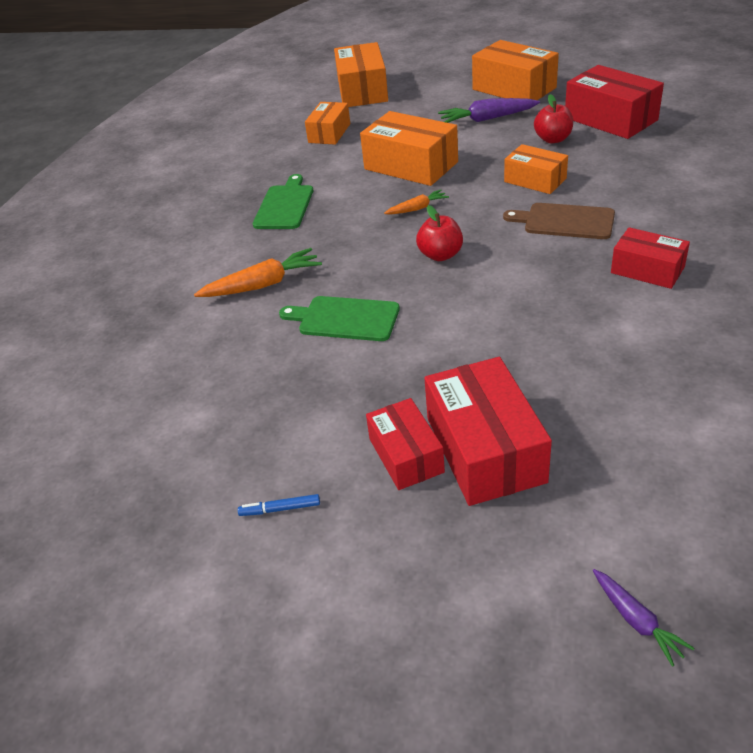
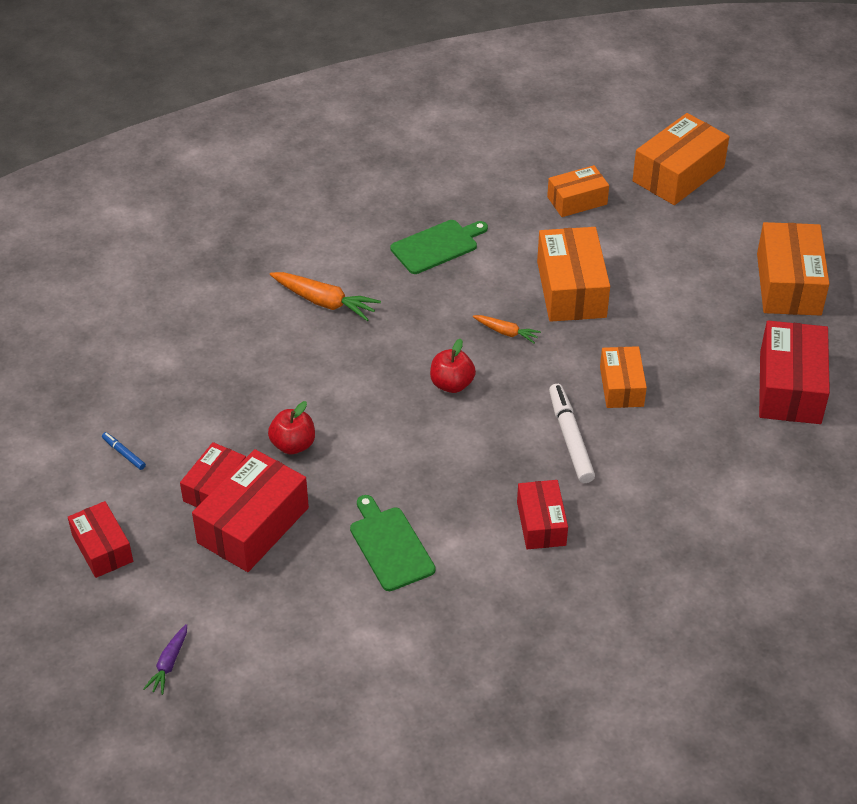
camera: 45 degrees right, 5 degrees up
(344, 319) = (325, 374): green cutting board -> green cutting board (390, 545)
(399, 598) = (102, 548): none -> red box
(487, 119) = (705, 296): purple carrot -> none
(553, 139) = (709, 363): red apple -> red apple (293, 445)
(565, 221) = (570, 438): brown cutting board -> white marker

